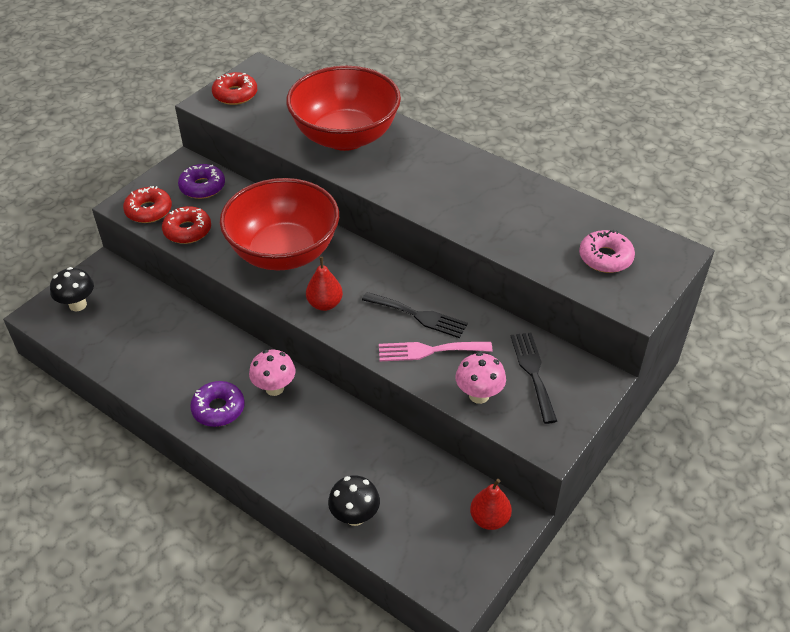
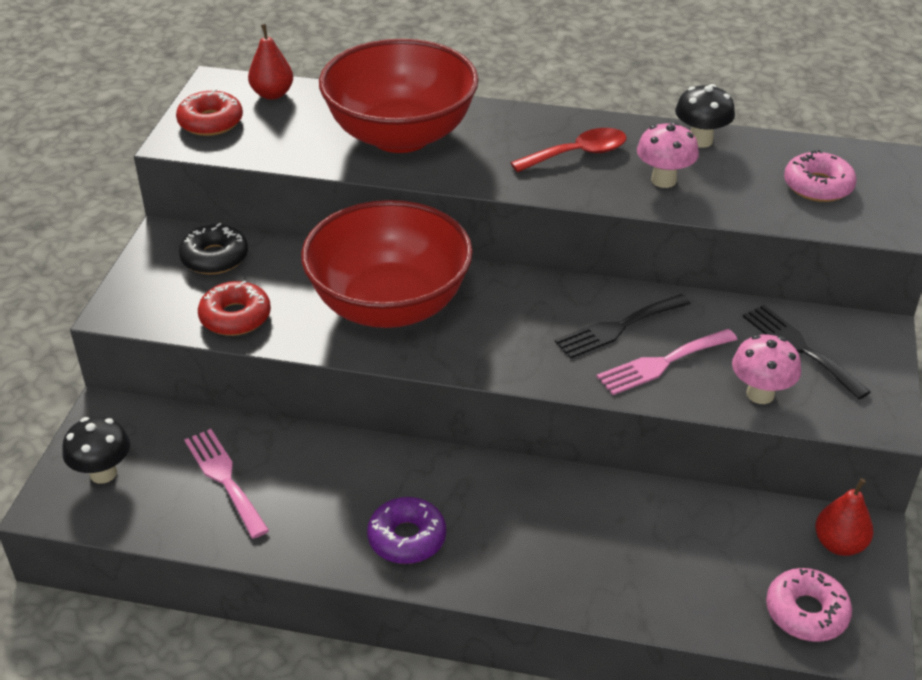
camera: 25 degrees left, 5 degrees down
(141, 332) = (224, 478): none -> pink fork
(149, 210) = (159, 308): red donut -> none
(202, 187) = (214, 257): purple donut -> black donut
(274, 388) = (463, 486): pink mushroom -> pink mushroom (663, 180)
(325, 304) = (491, 350): red pear -> red pear (272, 94)
(355, 516) = (681, 603): black mushroom -> black mushroom (700, 140)
(418, 316) = (618, 327): black fork -> black fork turned 150 degrees clockwise
(432, 555) = (806, 612): none -> pink donut
(452, 184) = (578, 154): none -> red spoon

